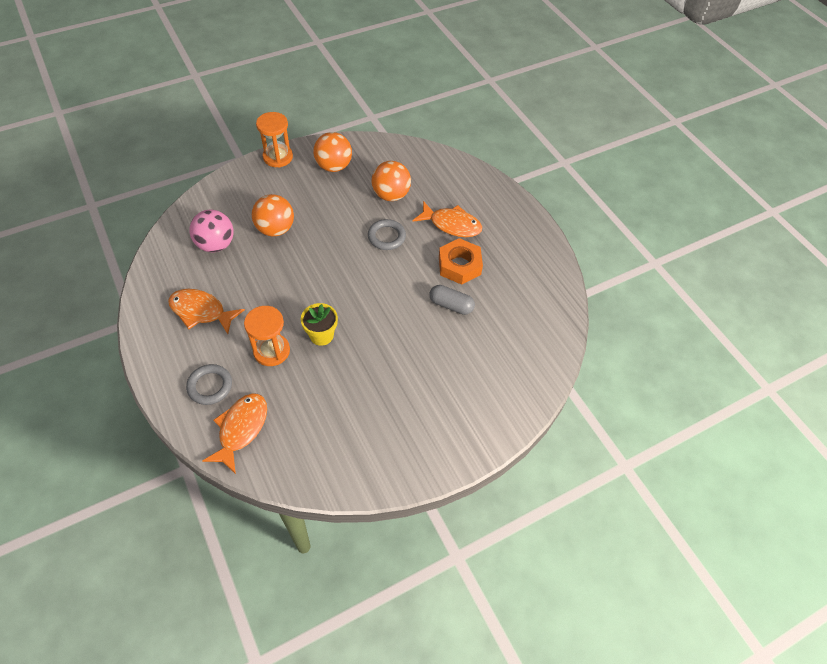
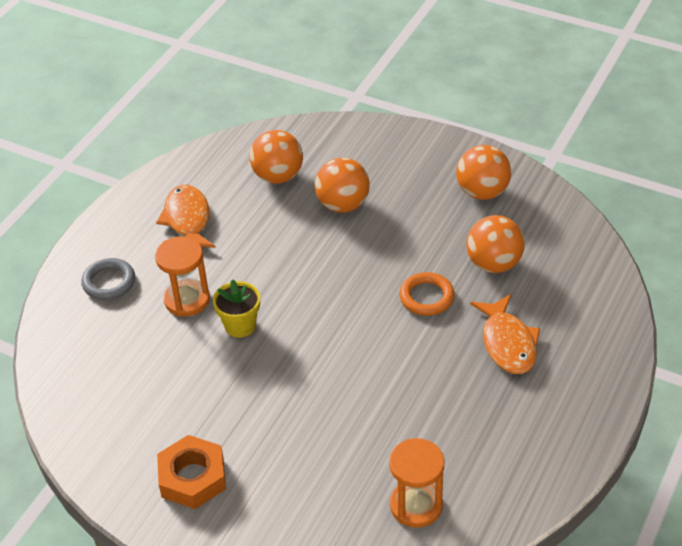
camera: 60 degrees right, 10 degrees down
(216, 244) = (278, 176): pink ball -> orange ball
(241, 429) = (80, 335): orange fish -> none
(278, 157) = (444, 142): orange hourglass -> orange hourglass (416, 505)
(386, 237) = (426, 297): grey ring -> orange ring
(451, 305) = (384, 411): grey capsule -> none
(459, 265) = (451, 386): orange nut -> orange nut (192, 478)

